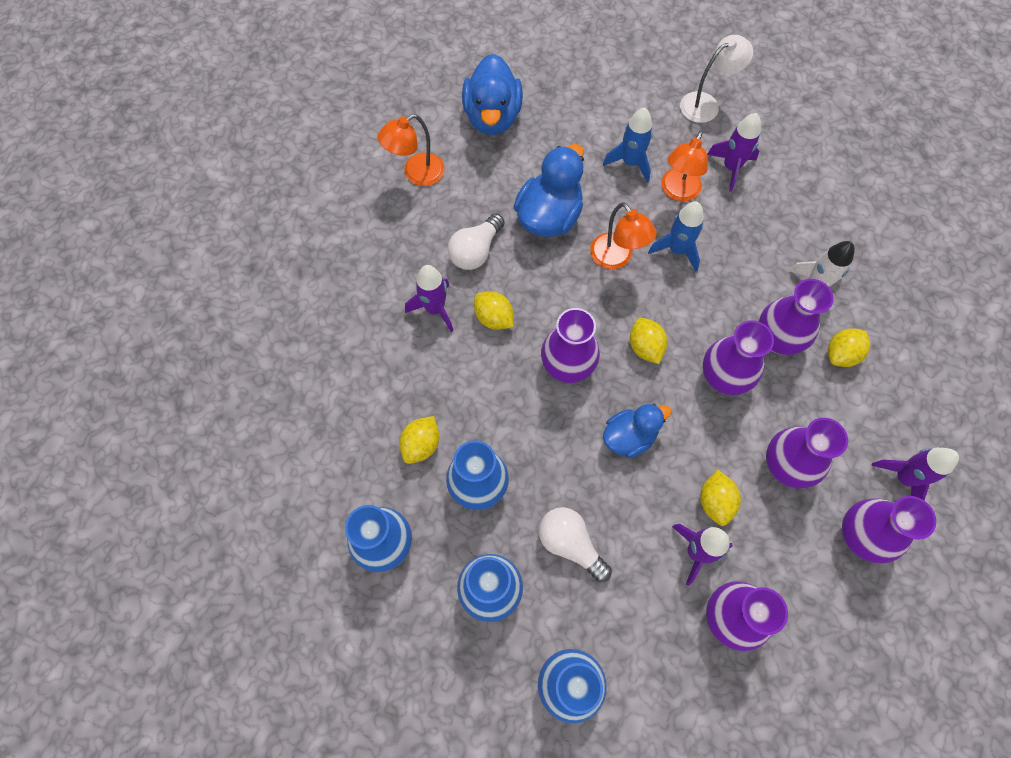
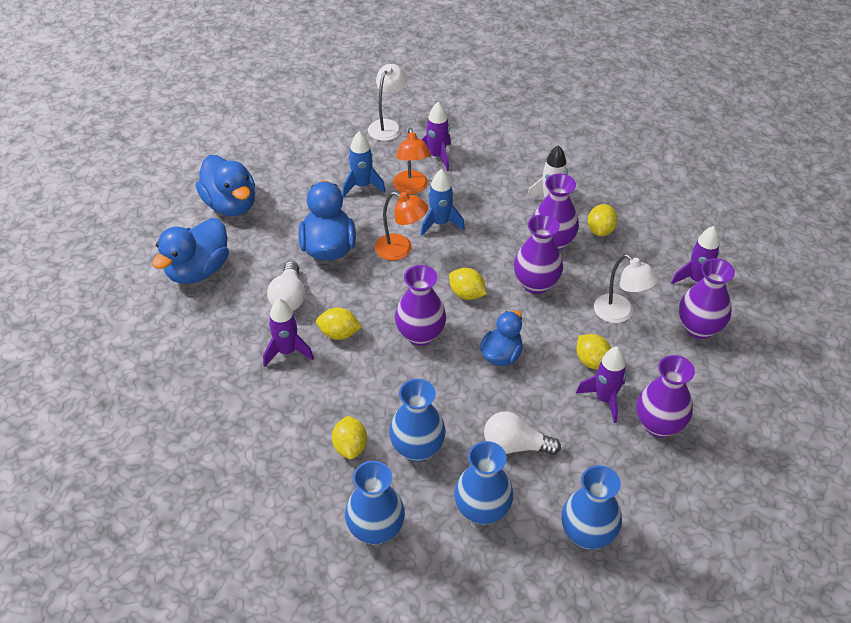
camera: 35 degrees left, 20 degrees down
(416, 174) = (198, 270): orange lamp -> blue duck
(786, 465) = (619, 314): purple vase -> white lamp

